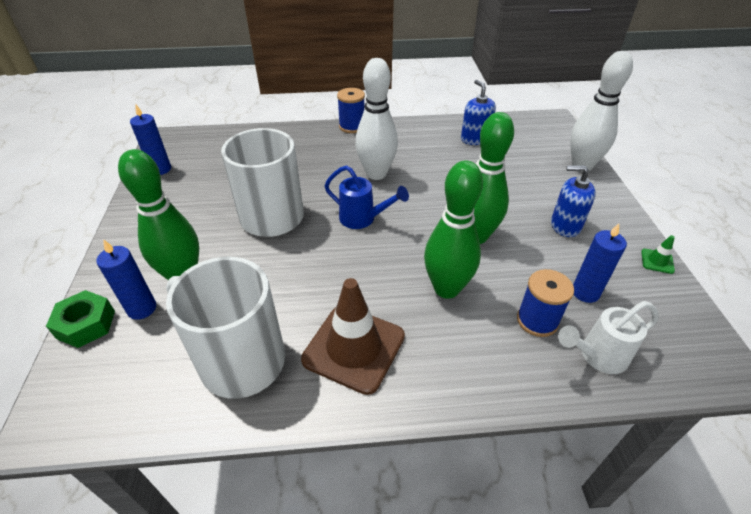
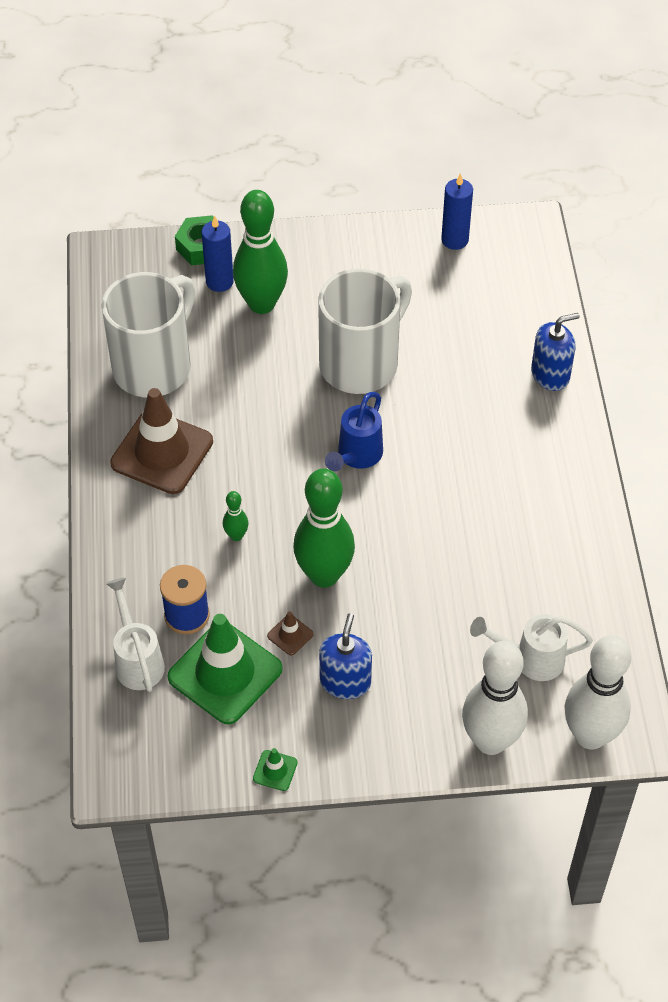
camera: 90 degrees right, 10 degrees up
(352, 126) = (583, 439): blue spool -> none
(376, 174) = (455, 471): white bowling pin -> white bowling pin (590, 735)
(446, 288) = (236, 536): green bowling pin -> green bowling pin, size x0.43
(475, 139) = (560, 603): blue soap dispenser -> blue soap dispenser (550, 374)
(518, 150) = (530, 659): none -> white watering can
(535, 254) = (290, 635): none -> brown traffic cone
(585, 292) = (225, 673): blue candle -> green traffic cone

